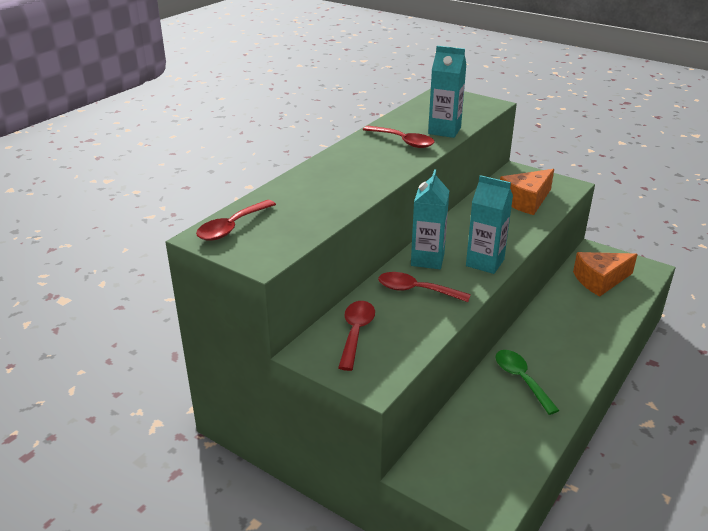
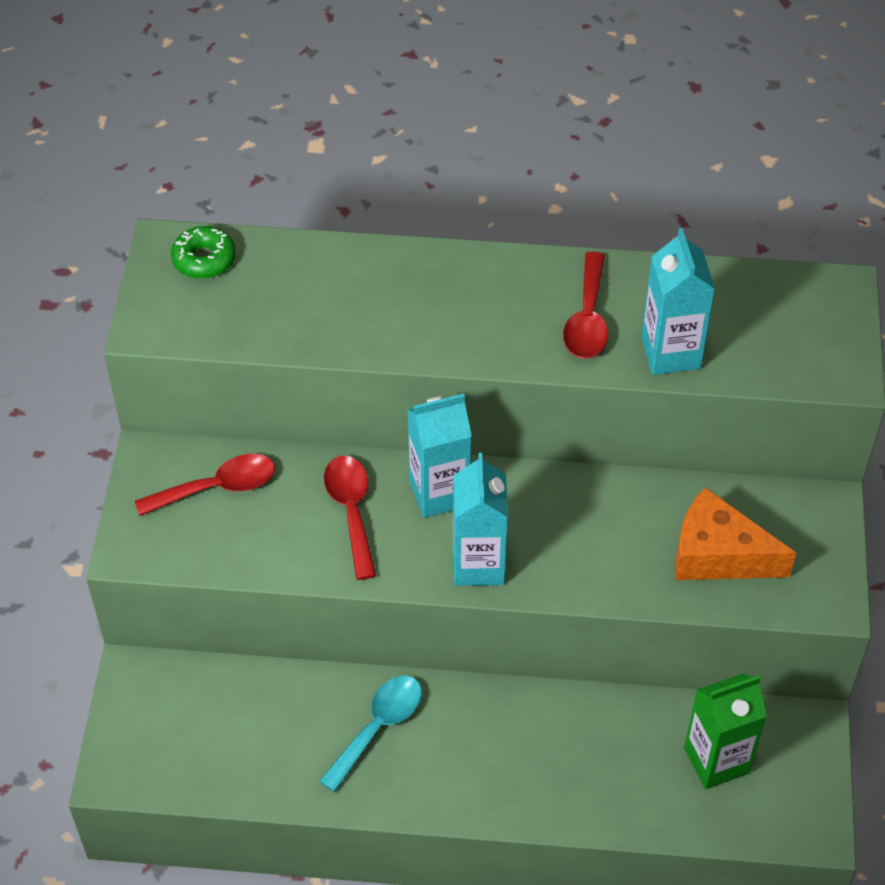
camera: 60 degrees right, 20 degrees up
(232, 227) = (204, 259): red spoon -> green donut
(521, 379) = (378, 728): green spoon -> turquoise spoon
(600, 280) = (716, 760): orange cheese -> green carton

